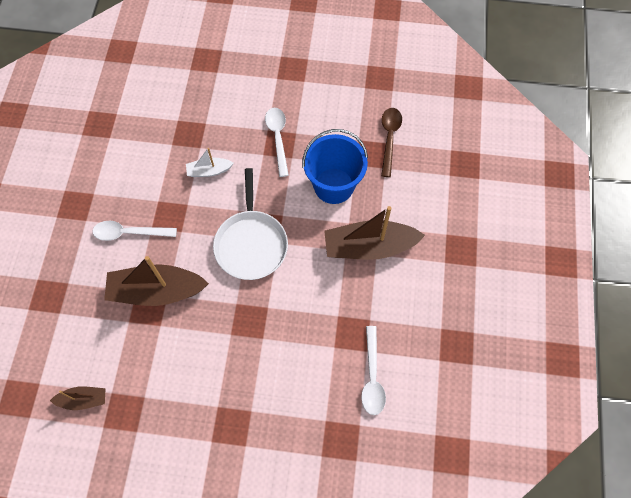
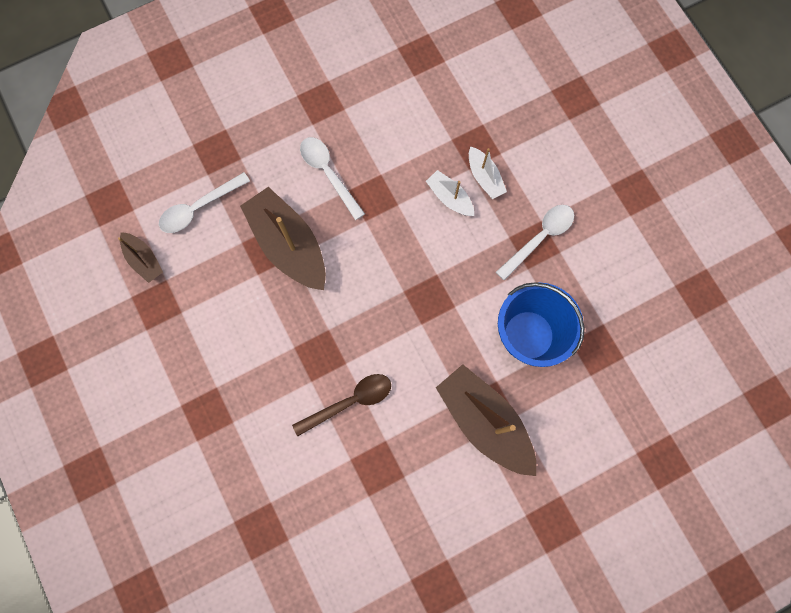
camera: 55 degrees right, 10 degrees up
(213, 142) = (484, 177): none -> white boat
(251, 243) = (401, 298): white pan -> none
(372, 377) = (345, 520): white spoon -> white spoon (199, 208)
(389, 138) = (631, 356): brown spoon -> brown spoon (350, 402)

